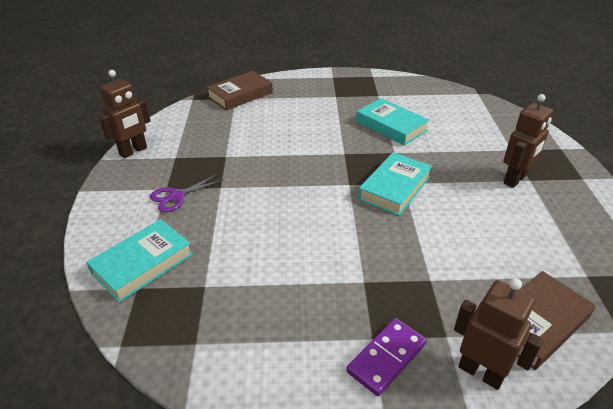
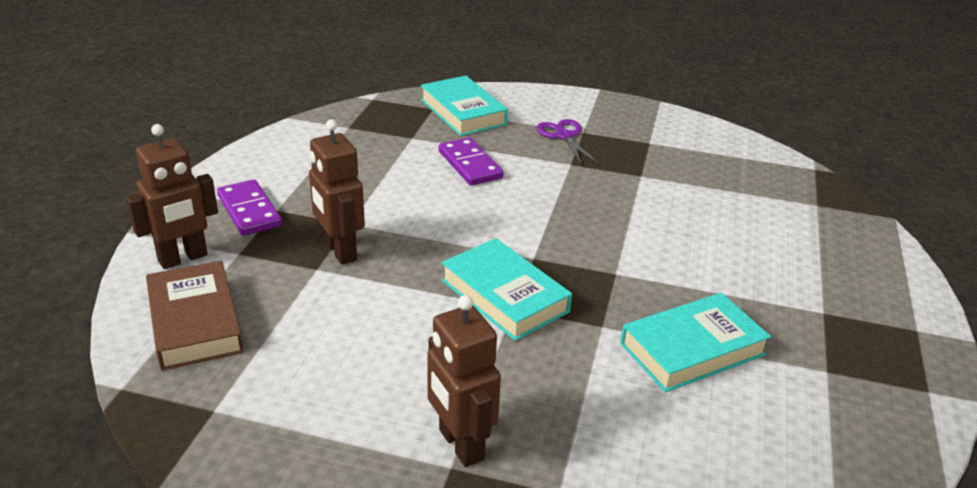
camera: 105 degrees right, 5 degrees down
(133, 151) = (671, 119): brown robot -> brown robot (340, 251)
(240, 95) = (829, 211): brown book -> none
(242, 237) = (470, 165): none -> purple domino

